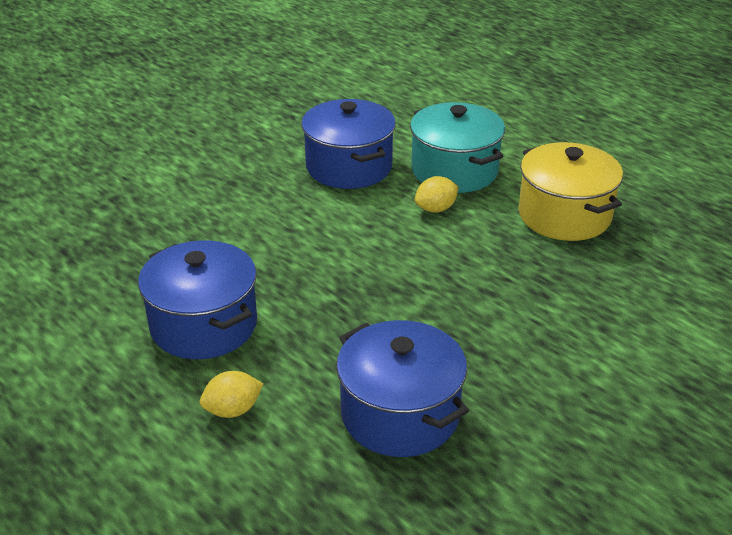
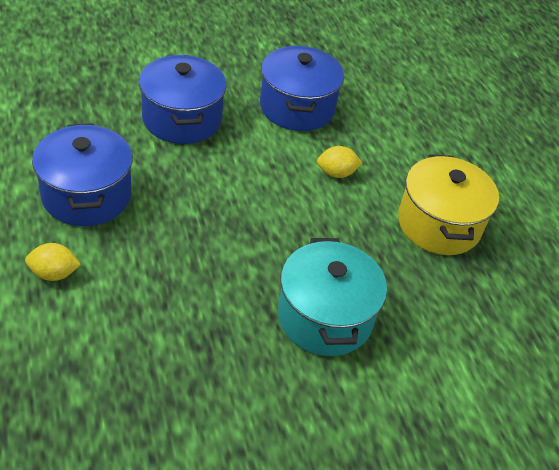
camera: 20 degrees right, 10 degrees up
(400, 414) = (168, 336): blue pot -> blue pot (182, 119)
(454, 170) = (379, 145): turquoise pot -> turquoise pot (325, 317)

